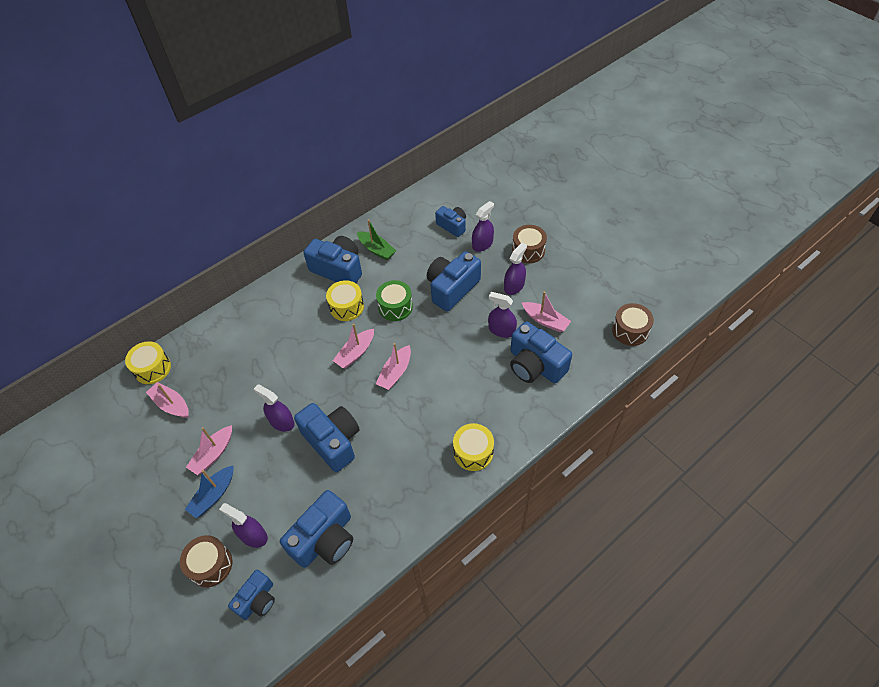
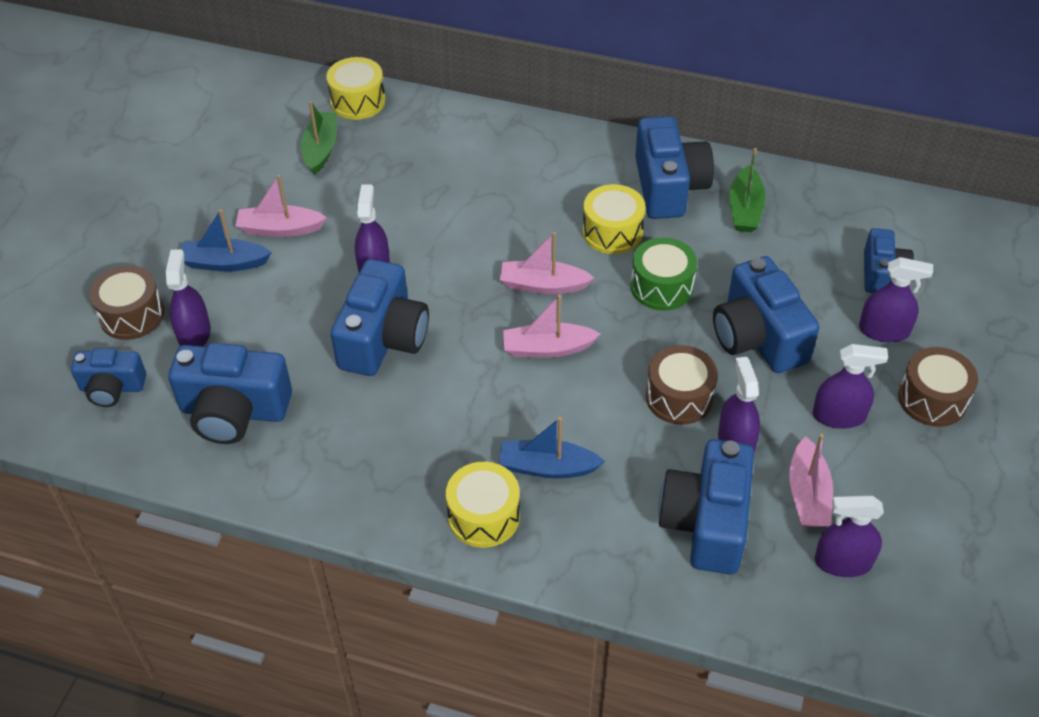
camera: 55 degrees right, 5 degrees down
(171, 404) = (321, 149): pink boat -> green boat
(452, 288) = (758, 337): blue camera -> blue camera turned 120 degrees counterclockwise
(464, 410) = (547, 467): none -> blue boat
(585, 329) = (843, 562): none -> purple spray bottle
(630, 331) = (901, 636): brown drum -> brown drum (679, 397)

